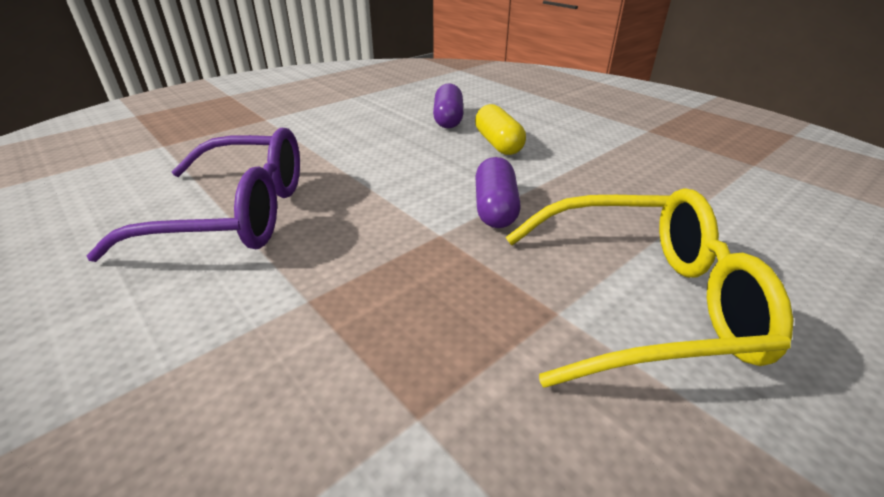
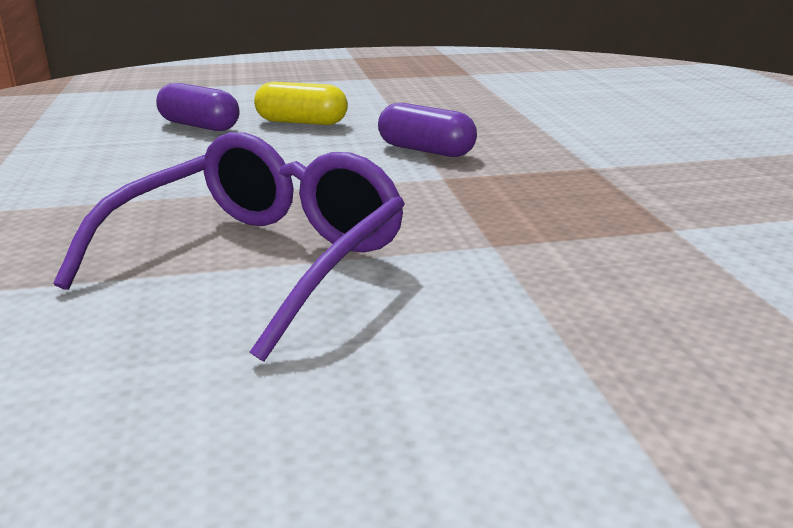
camera: 60 degrees left, 10 degrees down
(639, 301) = (600, 144): yellow glasses -> none

